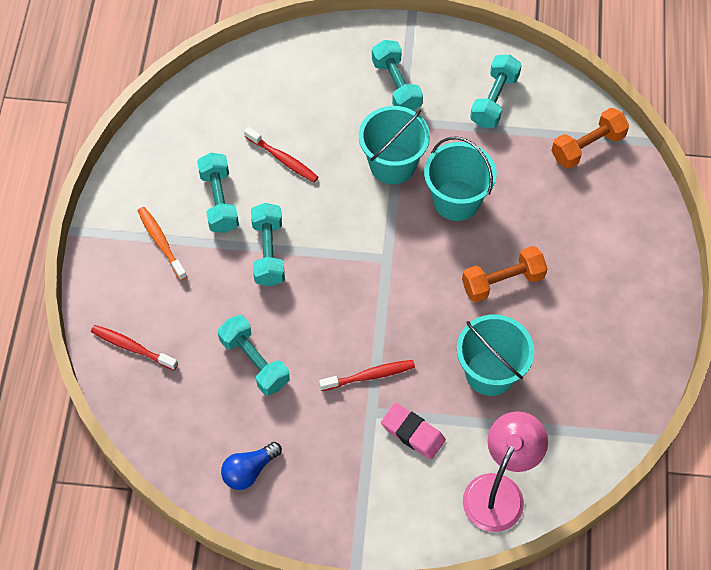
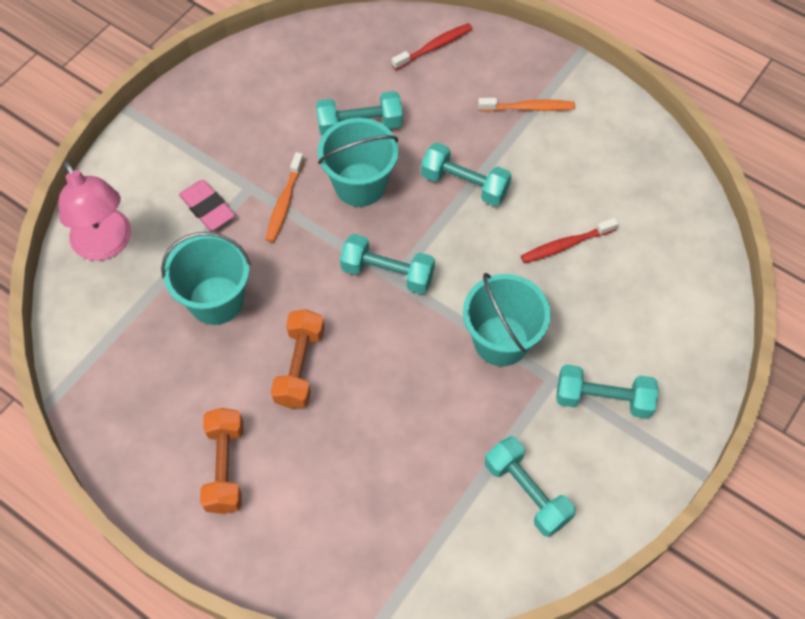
camera: 120 degrees right, 0 degrees up
(219, 201) = (547, 170): turquoise dumbbell -> turquoise dumbbell (387, 273)
(249, 470) = (265, 78): blue light bulb -> none
(370, 376) = (284, 203): red toothbrush -> orange toothbrush
(413, 433) = (207, 208): pink eraser -> pink eraser turned 75 degrees clockwise
(456, 200) = (420, 377): turquoise bucket -> turquoise bucket (360, 185)
(587, 147) = (404, 557): orange dumbbell -> orange dumbbell (225, 467)

